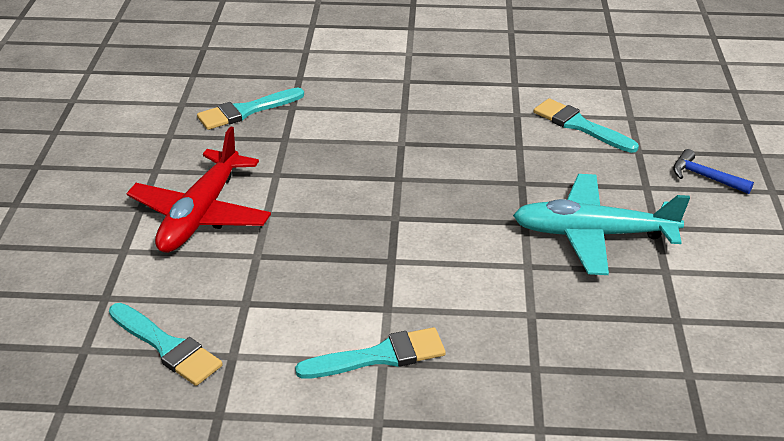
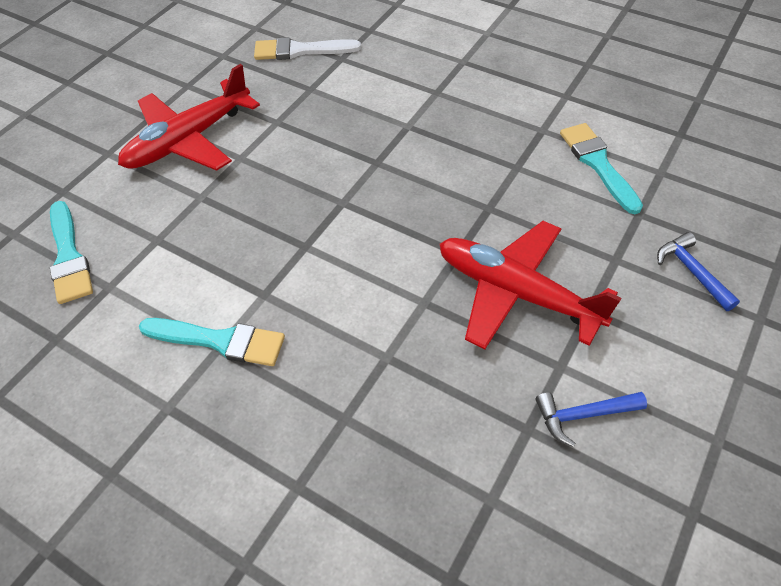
camera: 30 degrees right, 15 degrees up
(246, 111) = (300, 50): turquoise brush -> white brush
(592, 234) = (516, 292): turquoise plane -> red plane
(706, 296) = (582, 415): none -> blue hammer

